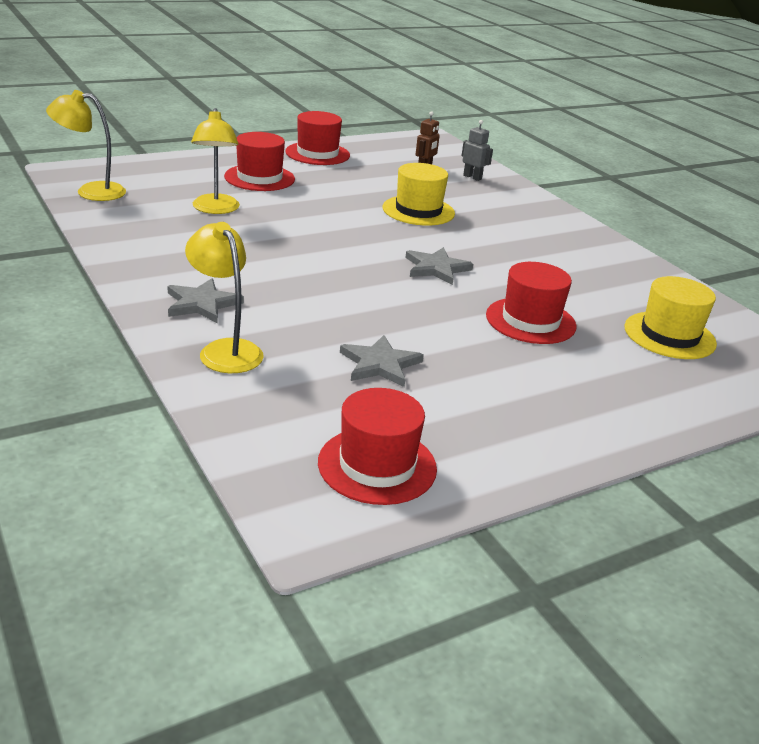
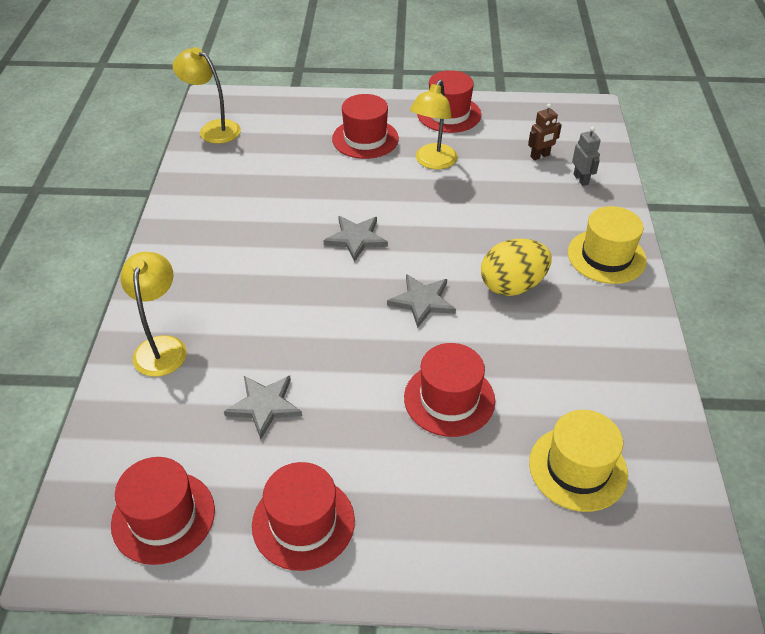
camera: 35 degrees right, 15 degrees up
(202, 304) = (188, 288): grey star -> grey star (356, 238)
(215, 209) = (293, 173): yellow lamp -> yellow lamp (432, 162)
(418, 210) = (477, 217): yellow hat -> yellow hat (606, 256)
(496, 245) = (512, 286): none -> yellow egg
(509, 428) = (303, 522): none -> red hat

